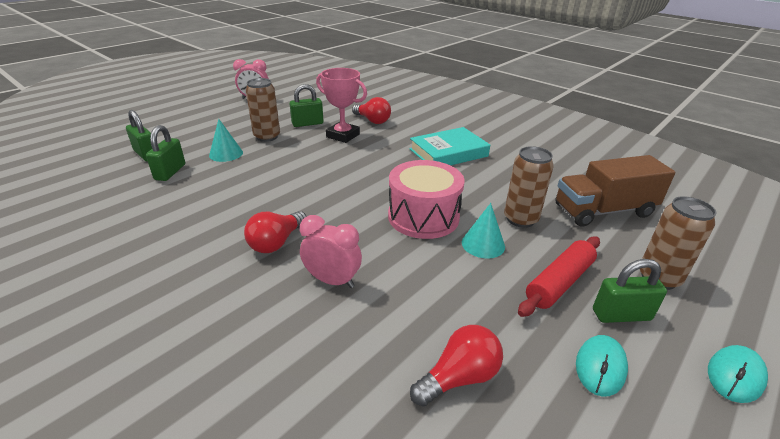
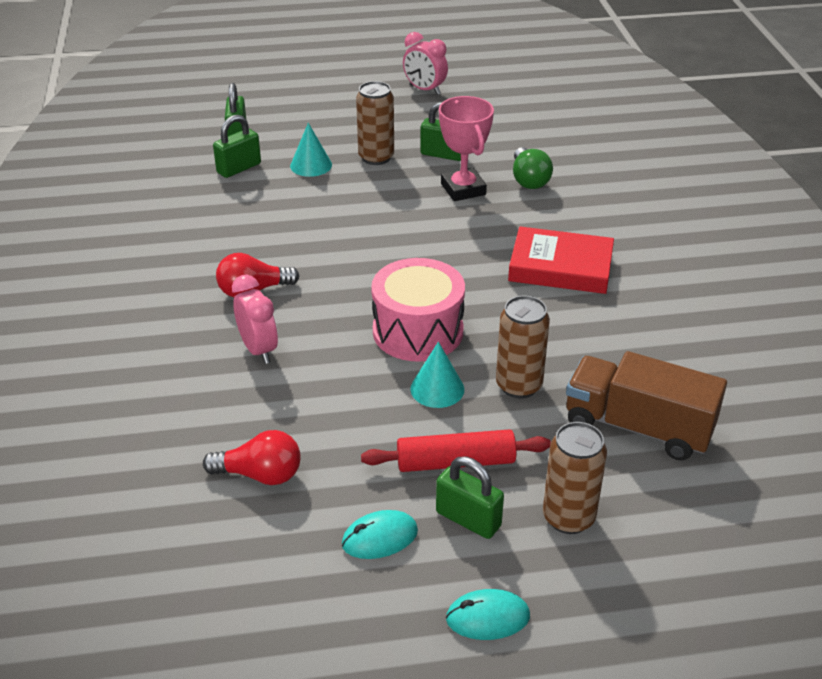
camera: 40 degrees right, 5 degrees up
(372, 121) = (529, 180): red light bulb -> green light bulb
(448, 153) = (560, 267): turquoise book -> red book

